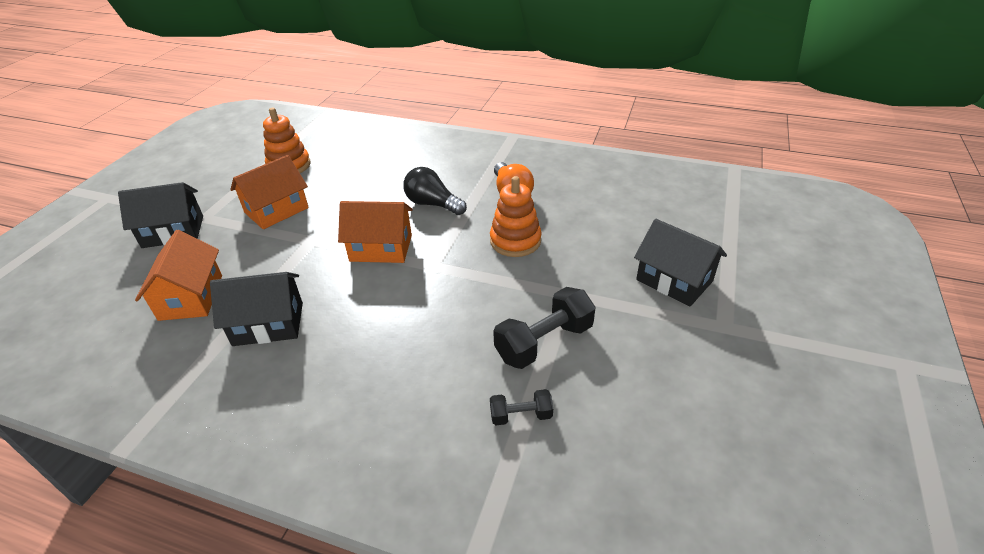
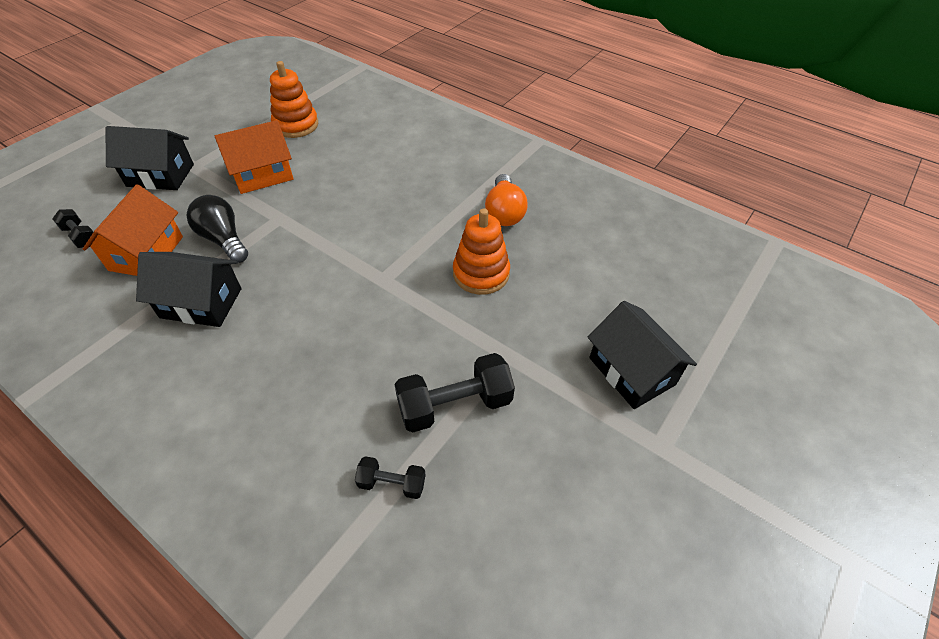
camera: 15 degrees right, 10 degrees up
(113, 299) = (81, 236): none -> black dumbbell
(381, 248) = (342, 245): orange house -> none
(432, 204) = (416, 206): black light bulb -> black light bulb (223, 239)

